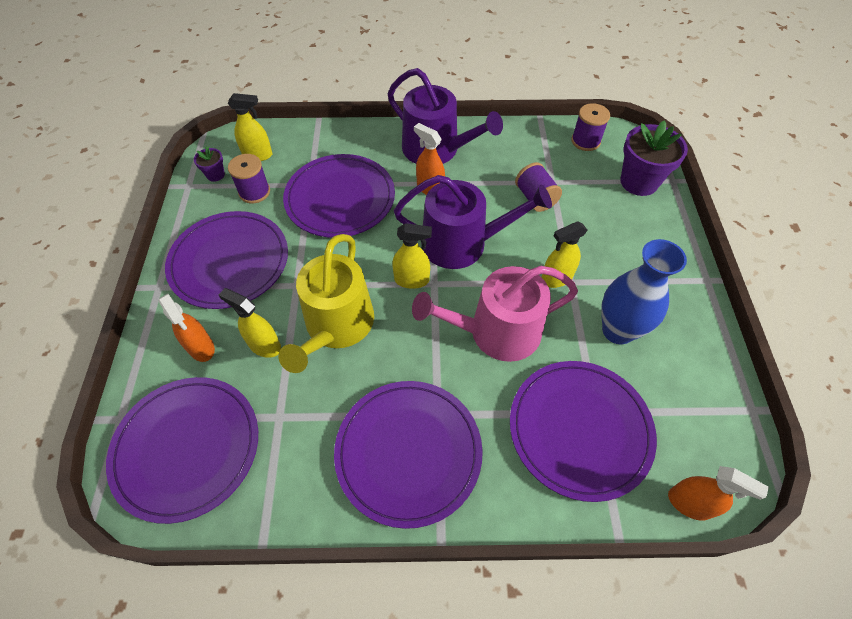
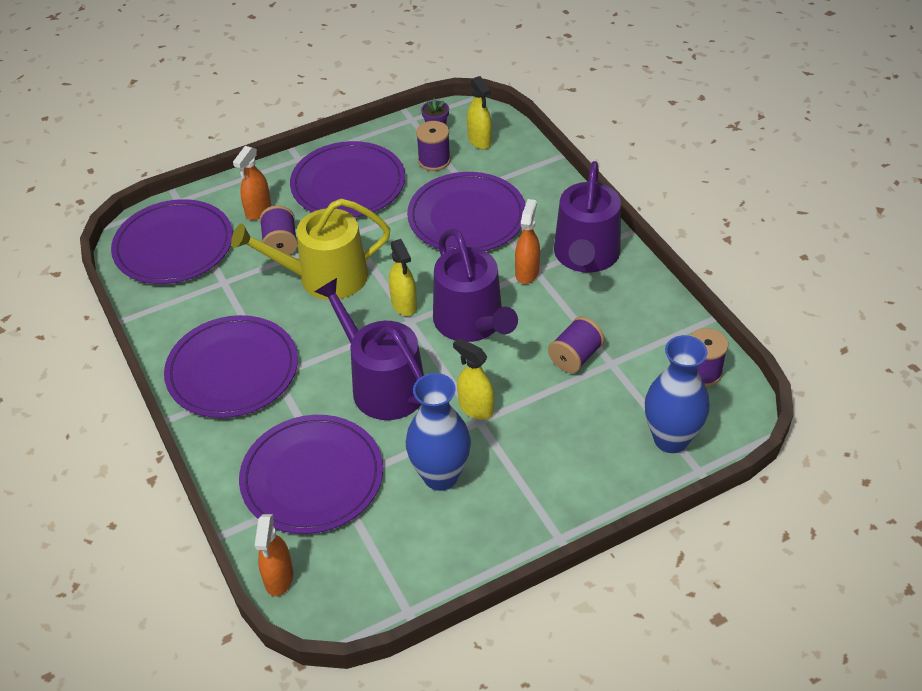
camera: 65 degrees right, 10 degrees down
(264, 345) = (280, 244): yellow spray bottle -> purple spool
(496, 332) = (382, 384): pink watering can -> purple watering can
(639, 182) = (671, 439): purple flower pot -> blue vase

